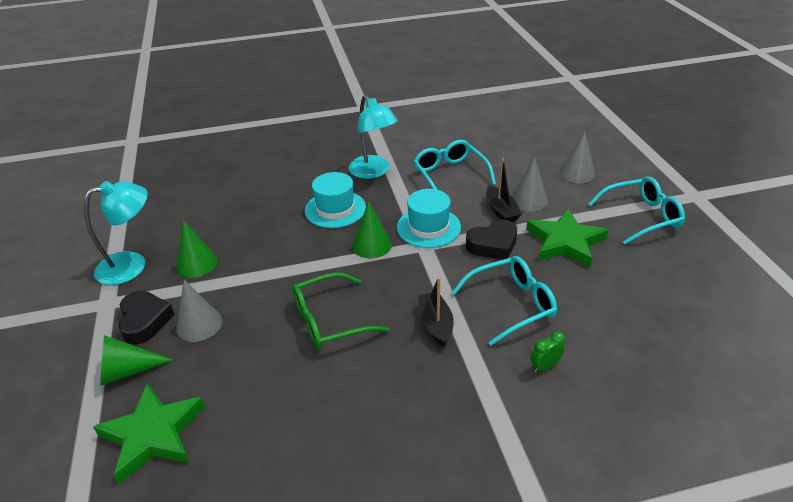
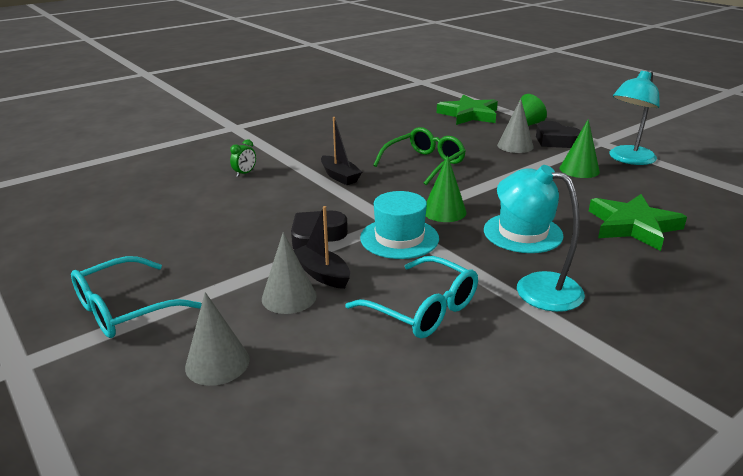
camera: 155 degrees right, 10 degrees down
(511, 304) = (280, 198): turquoise glasses -> none
(565, 242) = (233, 256): green star -> green star (633, 226)

